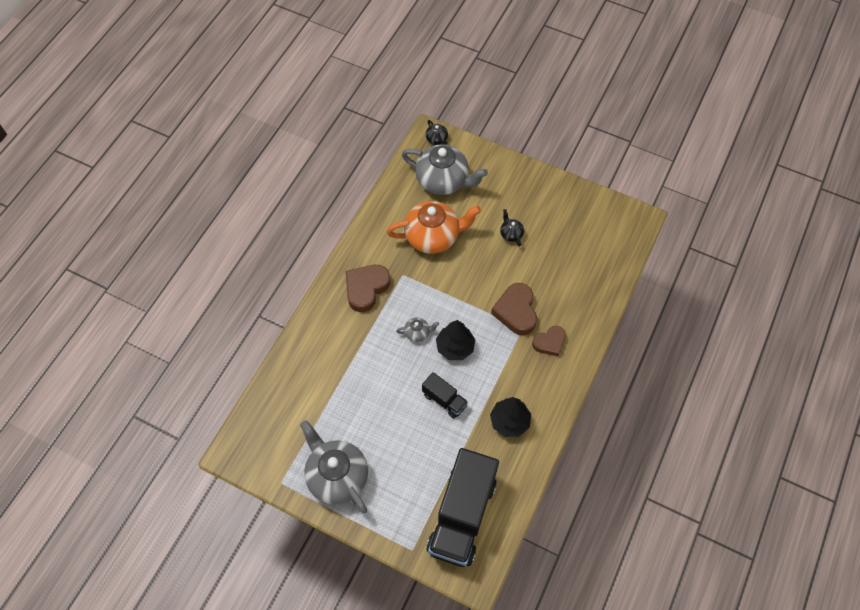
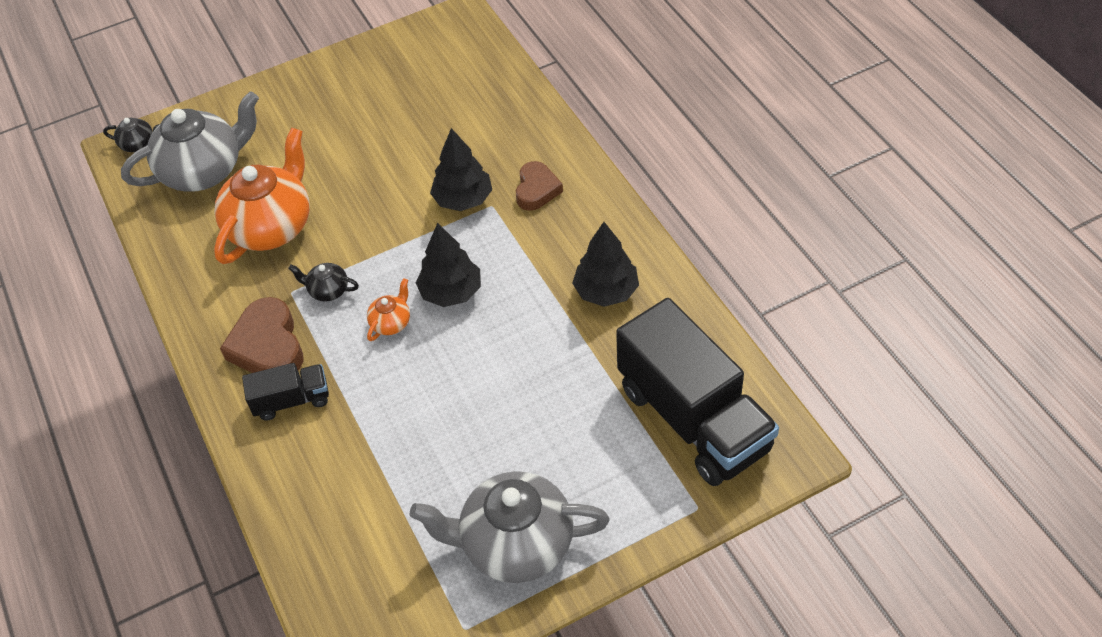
camera: 50 degrees left, 10 degrees down
(417, 333) = (391, 323): grey teapot -> orange teapot
(444, 400) = (514, 346): black truck -> black truck (291, 400)
(511, 234) = (353, 145): black teapot -> black teapot (328, 290)
(516, 311) = (463, 199): brown heart -> black tree

